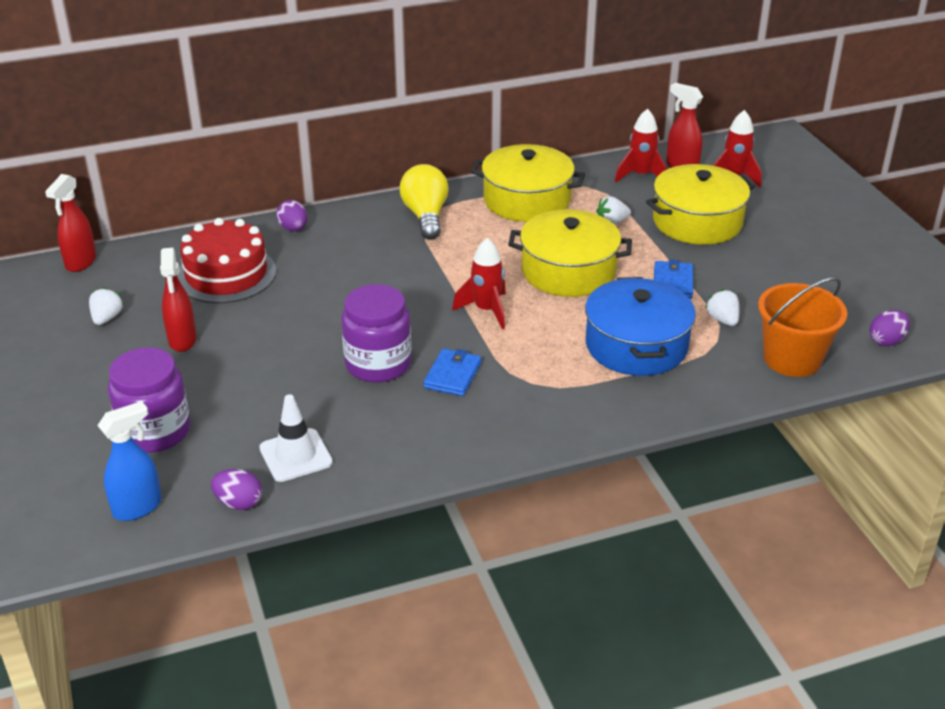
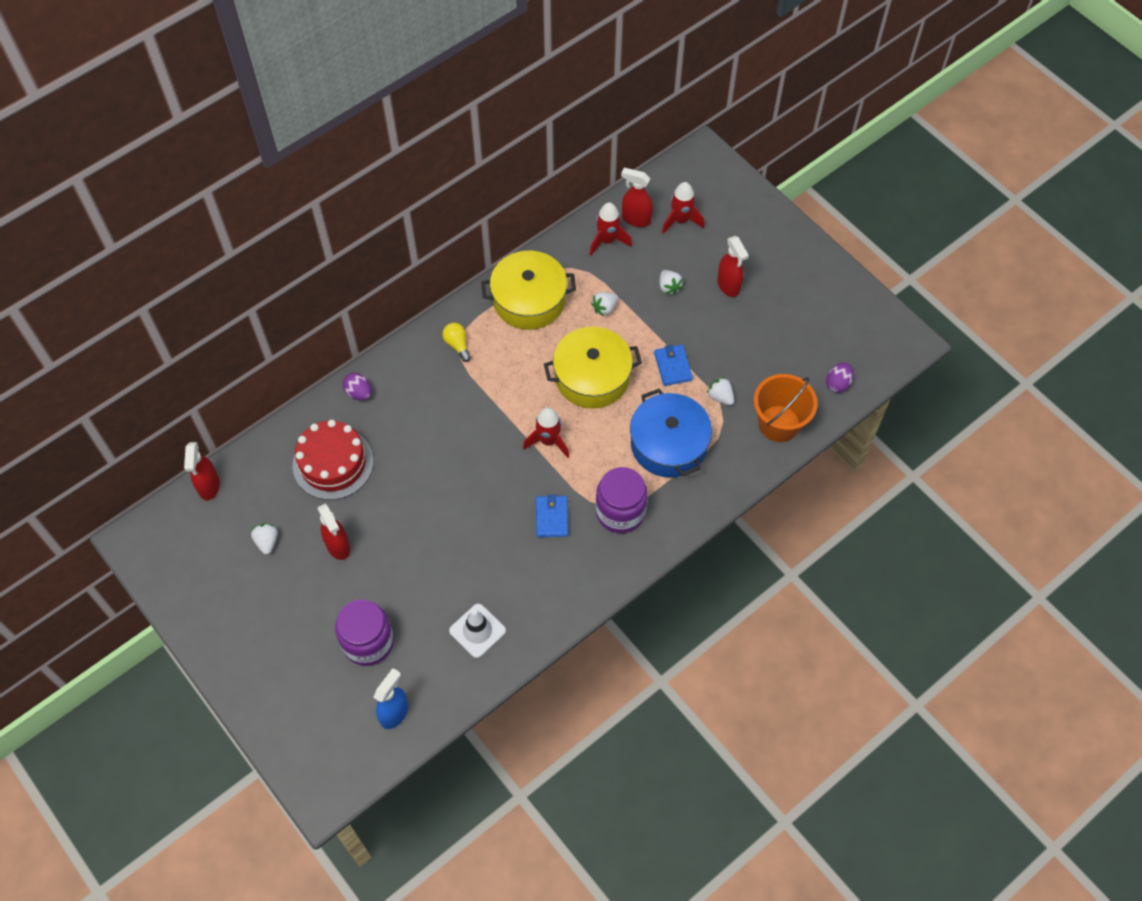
camera: 20 degrees left, 25 degrees up
(239, 503) = (460, 686): purple egg -> none
(378, 364) = (494, 523): purple jar -> purple jar (620, 512)
(425, 216) = (457, 345): yellow light bulb -> yellow light bulb, size x0.57
(697, 222) = (669, 287): yellow pot -> white strawberry
(771, 234) = (728, 286): none -> red spray bottle

